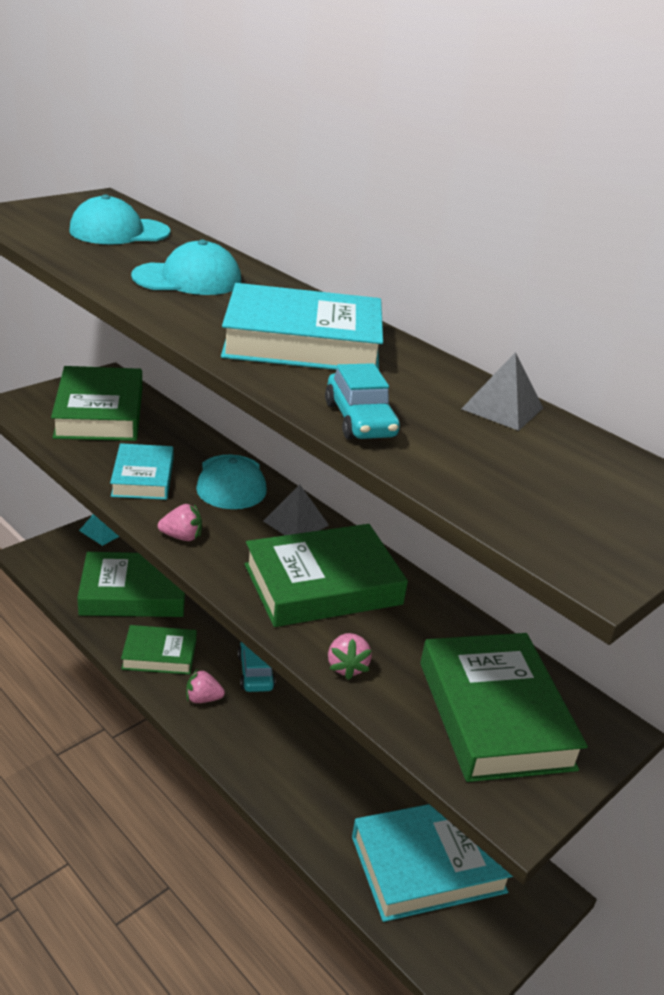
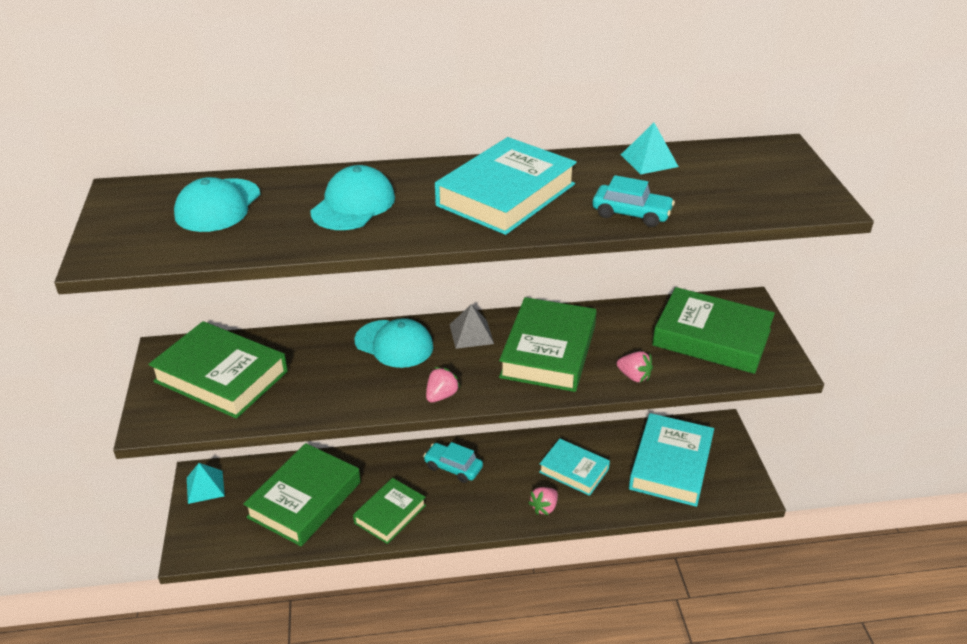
camera: 50 degrees left, 5 degrees up
(143, 477) = (345, 387): turquoise book -> turquoise book (574, 470)
(203, 698) = (456, 509): pink strawberry -> pink strawberry (544, 507)
(502, 408) = (649, 160): grey pyramid -> turquoise pyramid

